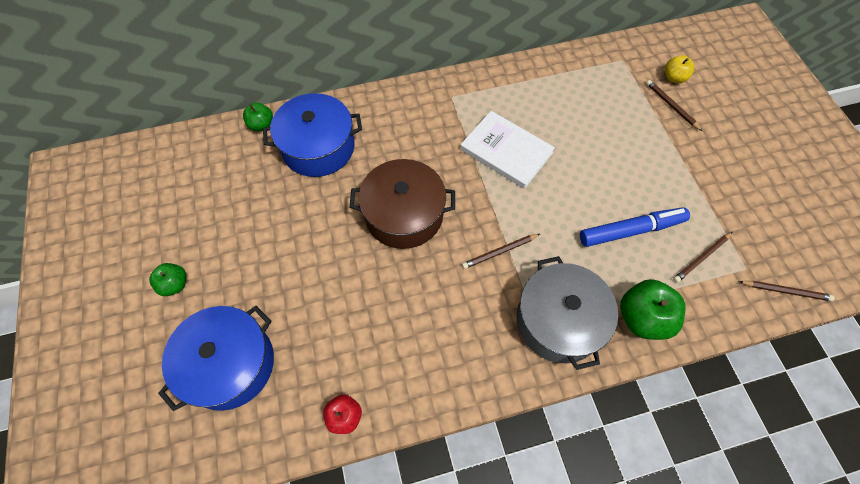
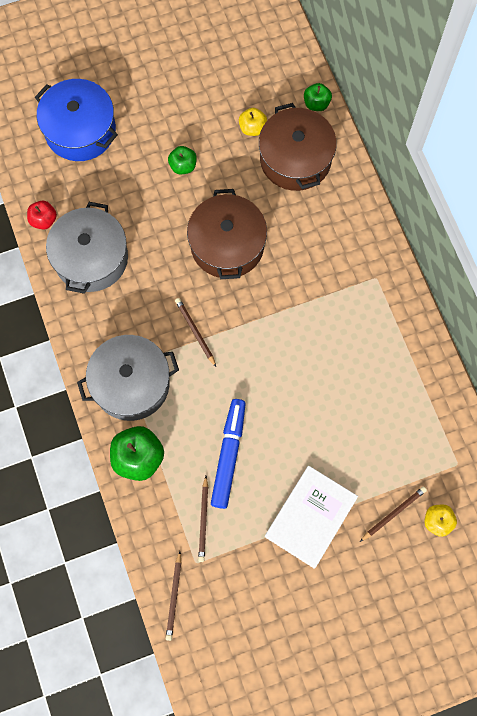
camera: 85 degrees right, 10 degrees up
(175, 284) = (144, 73): green apple -> green apple (183, 166)
(274, 181) = (252, 128): none -> yellow apple
(318, 147) = (295, 159): blue pot -> brown pot
(403, 358) = (91, 258): none -> grey pot
(506, 151) = (311, 335): white book -> white book (311, 517)
(631, 230) = (228, 455): blue marker -> blue marker turned 150 degrees counterclockwise
(701, 258) = (203, 520): brown pencil -> brown pencil turned 135 degrees counterclockwise

